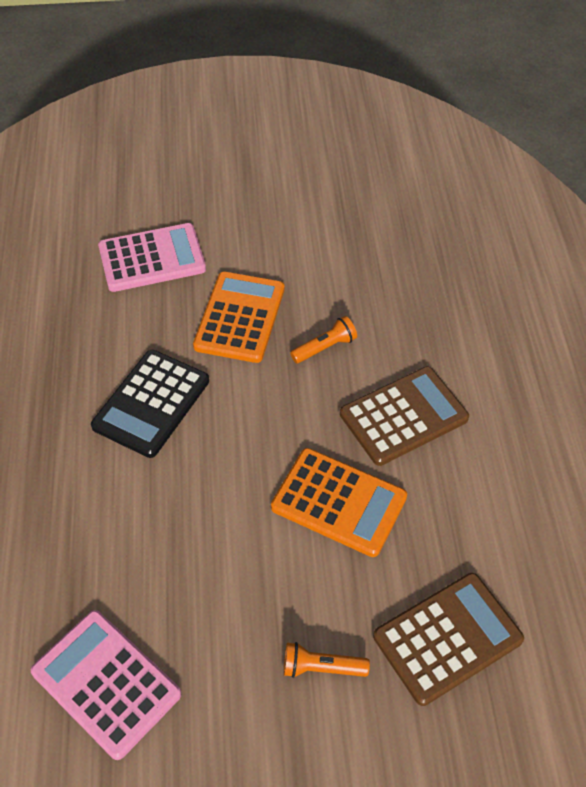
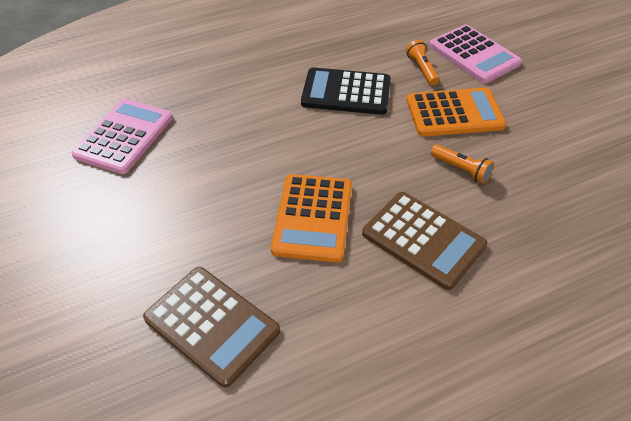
camera: 70 degrees right, 5 degrees down
(321, 667) = (162, 244): orange flashlight -> orange flashlight (422, 69)

